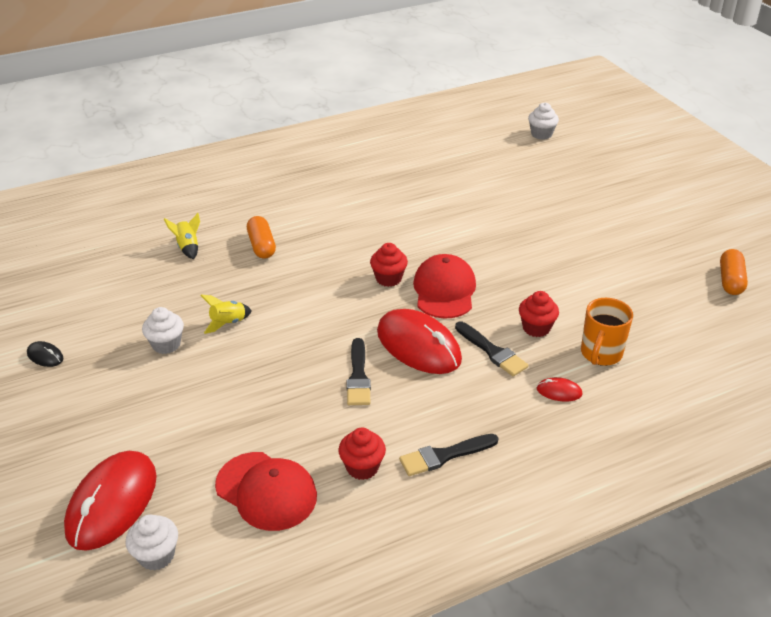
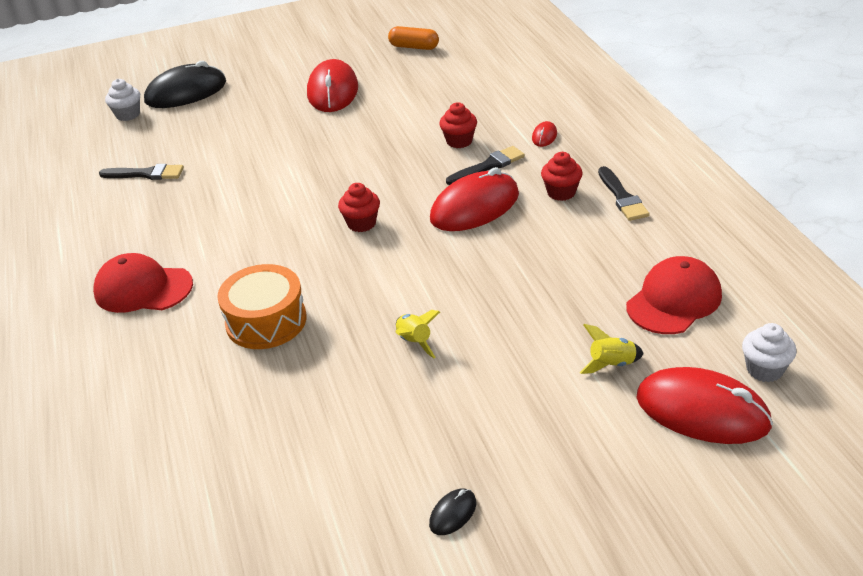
camera: 80 degrees left, 0 degrees up
(166, 344) = (446, 393): white cupcake -> none
(188, 247) = (245, 390): yellow rocket -> yellow rocket (611, 364)
(262, 246) = (266, 321): orange capsule -> orange drum
(358, 376) = (516, 244): black brush -> black brush (146, 174)
(362, 467) = (639, 242): red cupcake -> red cupcake (561, 192)
(444, 290) = (391, 189): red cap -> red cap (143, 289)
(587, 155) = (186, 92): none -> black mouse
(600, 354) = (499, 113): orange mug -> none
(614, 236) = (333, 91): none -> red mouse

